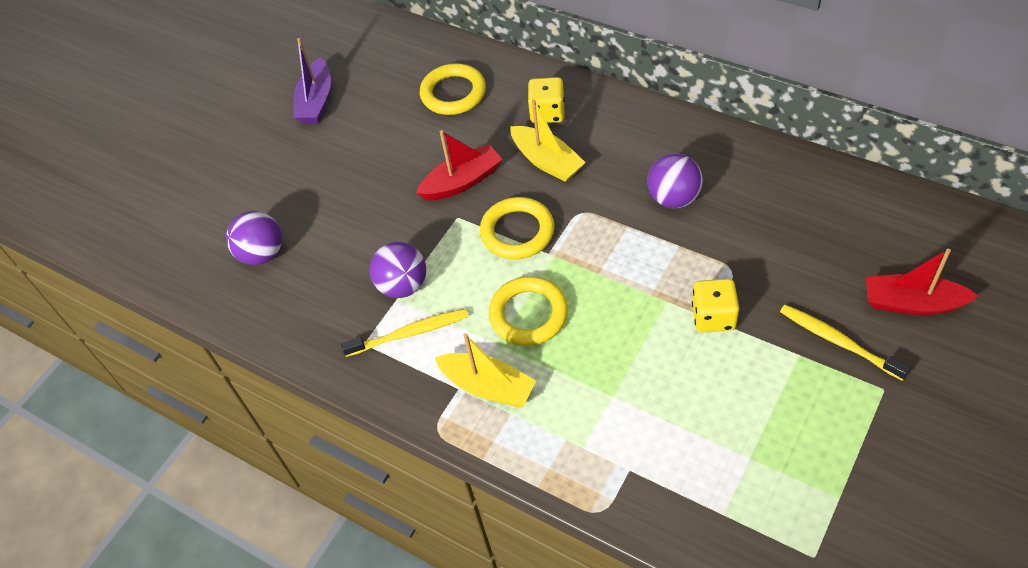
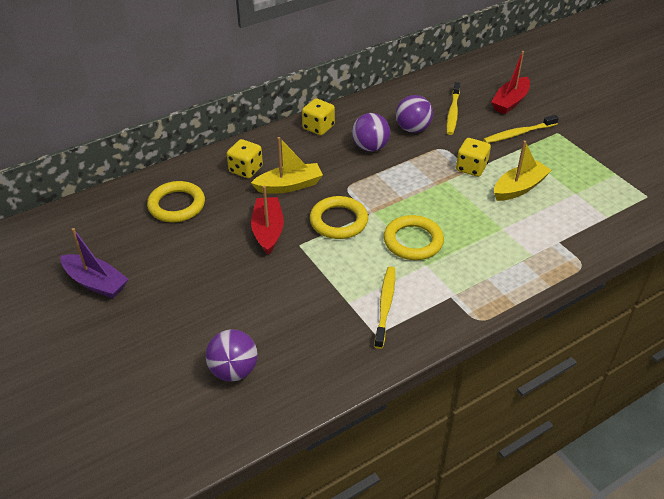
camera: 70 degrees left, 10 degrees down
(403, 285) = (338, 294): purple ball -> purple ball (413, 129)
(488, 386) = (459, 281): yellow boat -> yellow boat (519, 188)
(673, 133) = (318, 127): none -> yellow dice
(823, 248) = (453, 113): none -> yellow toothbrush

